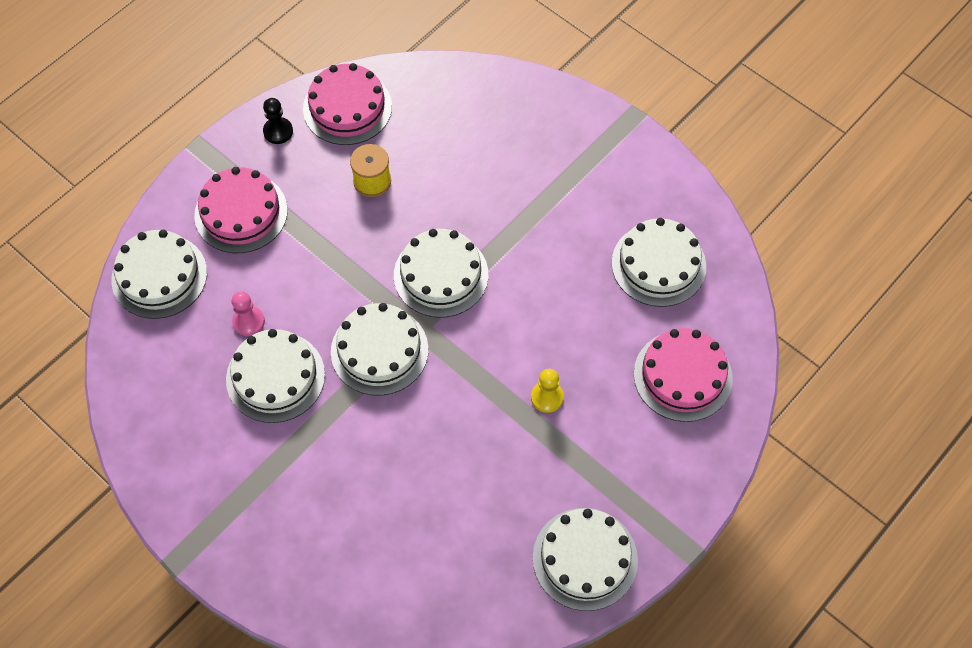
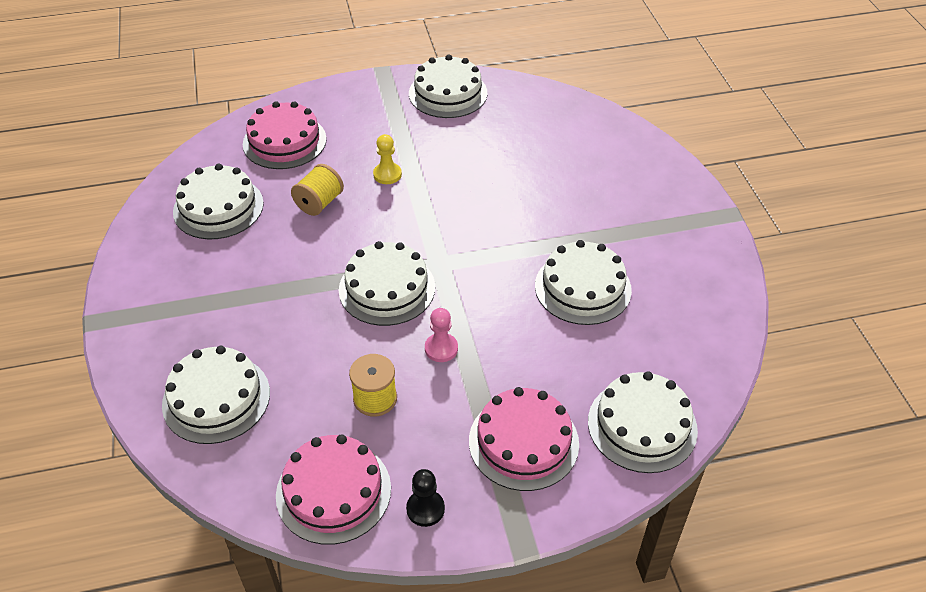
camera: 145 degrees left, 15 degrees down
(248, 322) = (579, 340): pink pawn -> pink pawn (441, 348)
(379, 350) = (483, 262): white cake -> white cake (216, 398)
(577, 324) = (319, 203): none -> yellow spool

